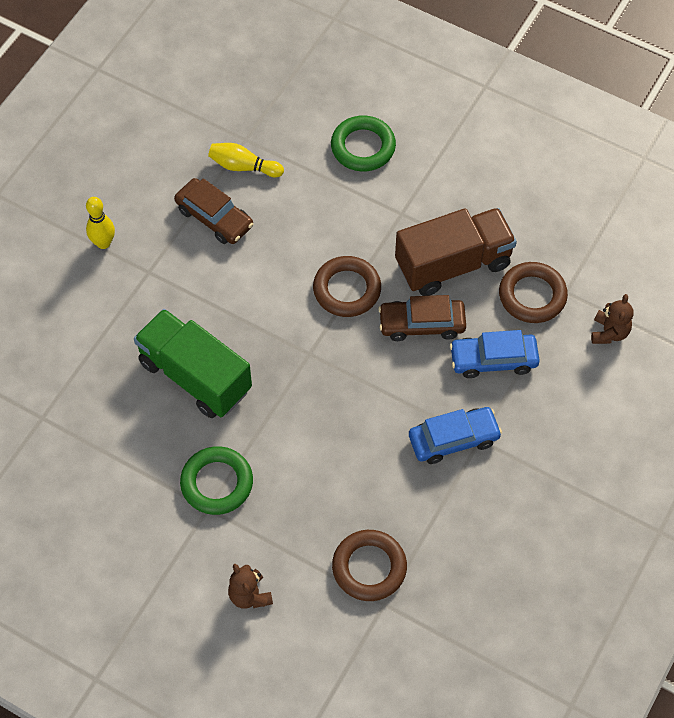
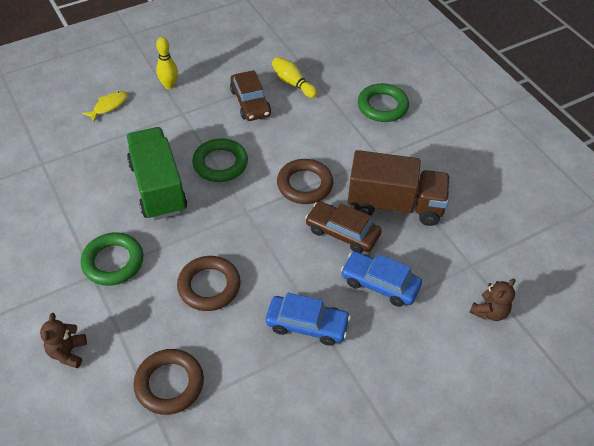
camera: 30 degrees right, 10 degrees down
(55, 307) = (109, 106): none -> yellow fish
(240, 312) = (220, 163): none -> green ring
(532, 295) = (442, 254): brown ring -> brown ring (209, 286)

